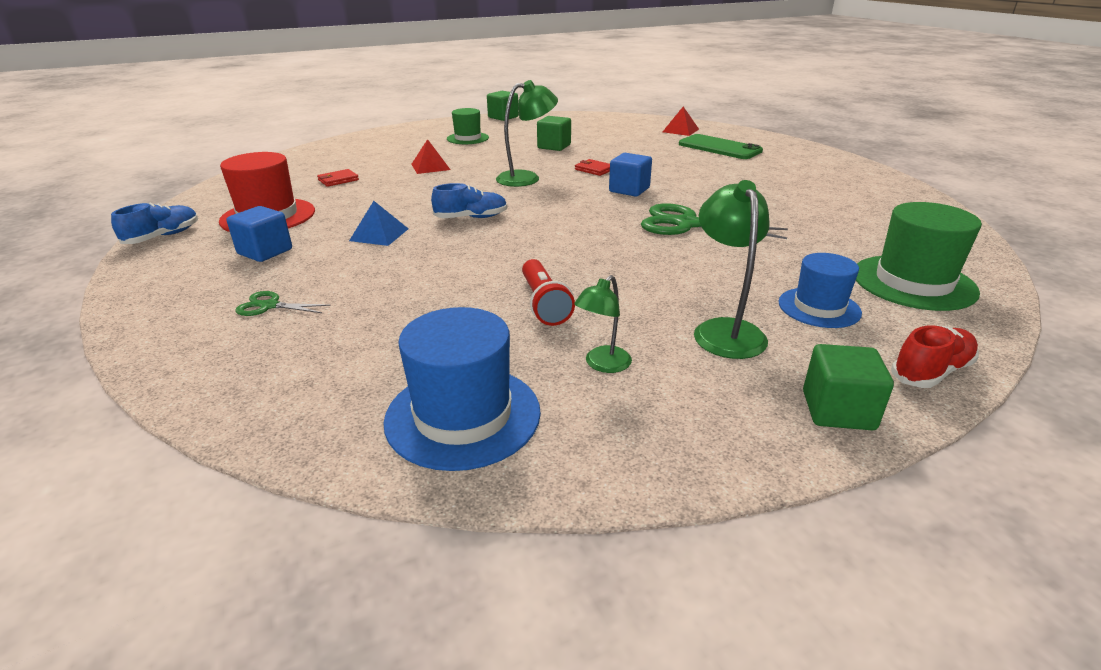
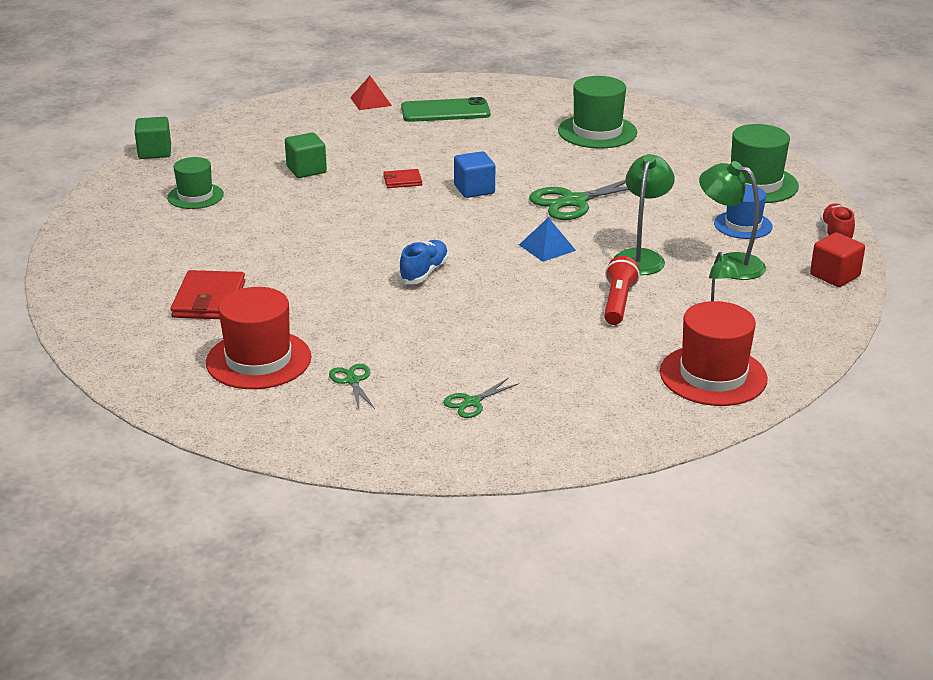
camera: 50 degrees left, 0 degrees up
(163, 237) = (226, 423): blue shoe -> none
(265, 252) = (352, 381): blue cube -> green scissors
(338, 180) = (209, 300): red wallet -> red wallet, size x1.83
(379, 234) = (396, 321): blue pyramid -> blue pyramid (547, 247)
(430, 167) = (254, 244): red pyramid -> none
(463, 415) = (713, 375): blue hat -> red hat
(527, 178) = (371, 215): green lamp -> green lamp (641, 257)
(544, 304) = (618, 302): red flashlight -> red flashlight turned 105 degrees counterclockwise
(819, 192) = (597, 132): none -> green hat
(838, 410) = (834, 276): green cube -> red cube

